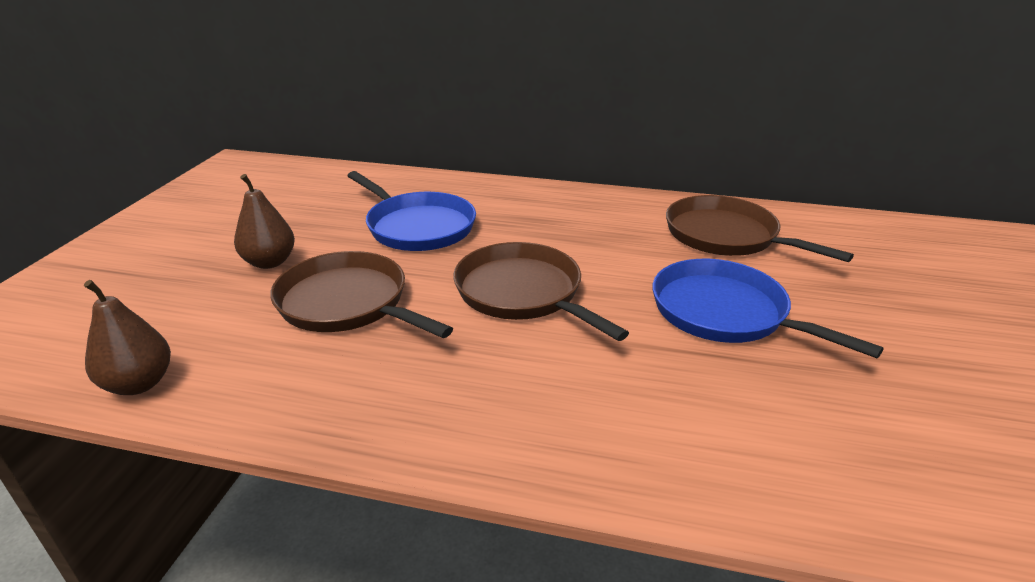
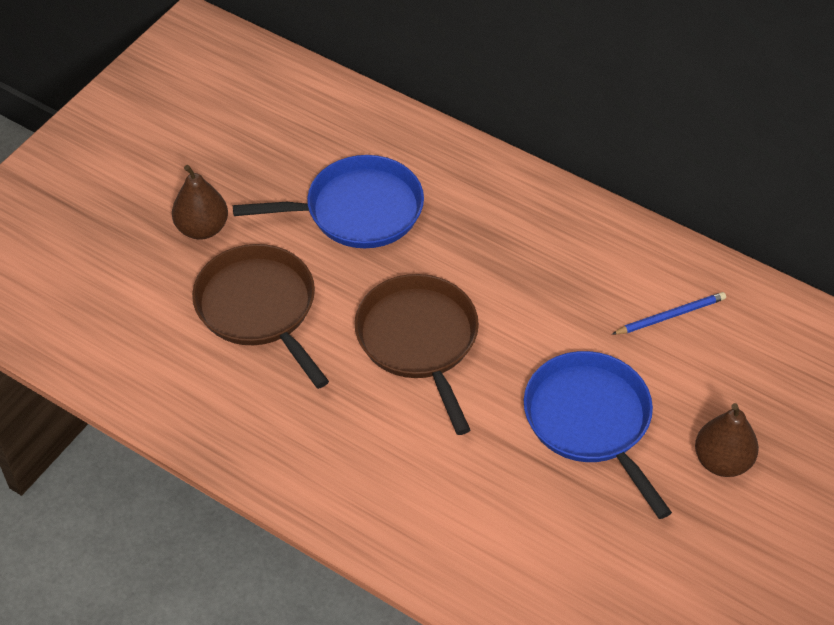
camera: 20 degrees right, 20 degrees up
(139, 383) = (81, 355): brown pear -> brown pear (722, 461)
(418, 227) = (358, 210): blue pan -> blue pan turned 75 degrees counterclockwise
(726, 236) = (671, 315): brown pan -> blue pencil

